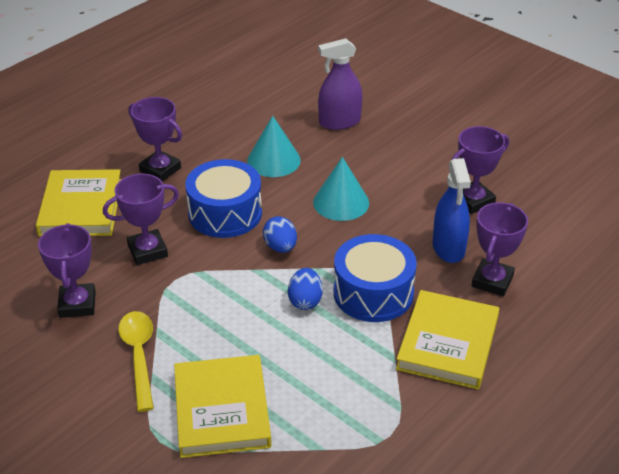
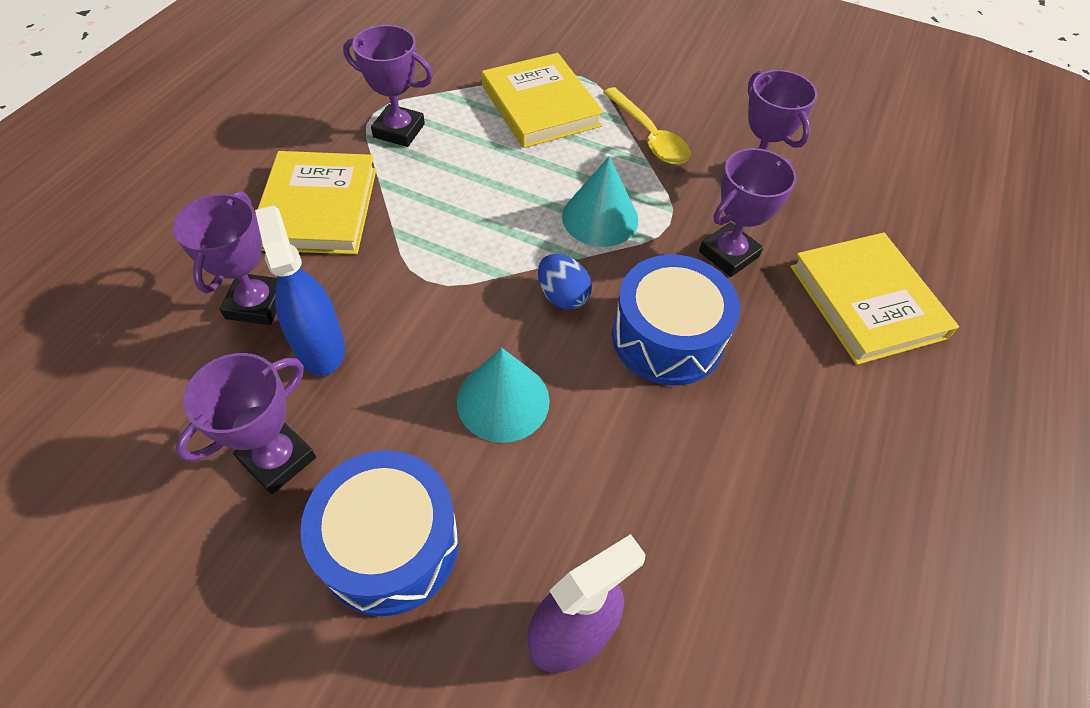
camera: 160 degrees right, 15 degrees up
(160, 170) = (818, 402): purple trophy -> purple trophy (399, 130)
(273, 160) = (651, 473): turquoise cone -> turquoise cone (600, 218)
(305, 301) = (501, 227): blue egg -> none
(373, 293) = (418, 254): blue drum -> blue drum (390, 545)

